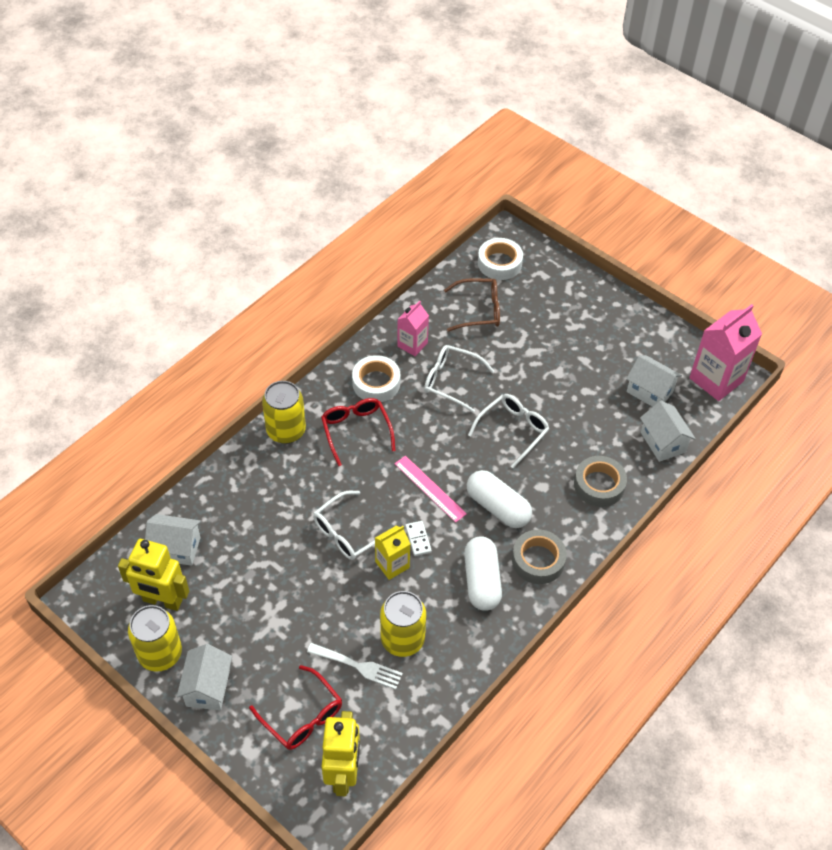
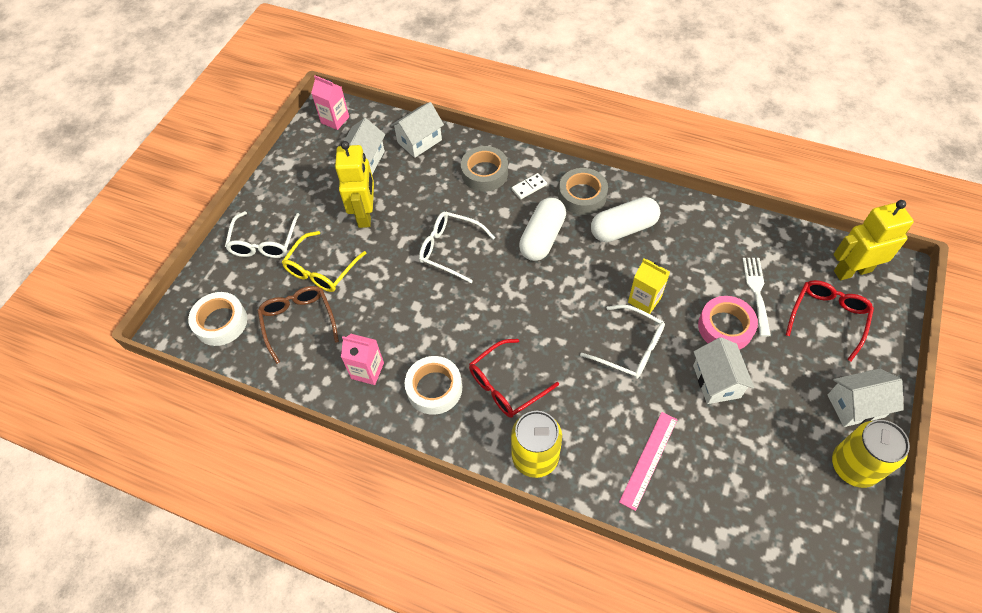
camera: 105 degrees left, 5 degrees up
(162, 601) = (800, 492): yellow robot -> yellow robot (365, 214)
(176, 548) = (736, 508): white house -> white house (716, 381)
(334, 619) = (725, 327): none -> pink tape
(402, 639) = (712, 268): yellow can -> none
(418, 539) = (607, 288): white domino -> white domino (529, 187)
(430, 488) = (547, 296): pink ruler -> pink ruler (649, 460)
(451, 381) = (406, 318): white glasses -> white glasses (264, 243)
(527, 334) = (321, 270): none -> yellow glasses
(716, 379) = (335, 120): pink carton -> pink carton, size x0.57

